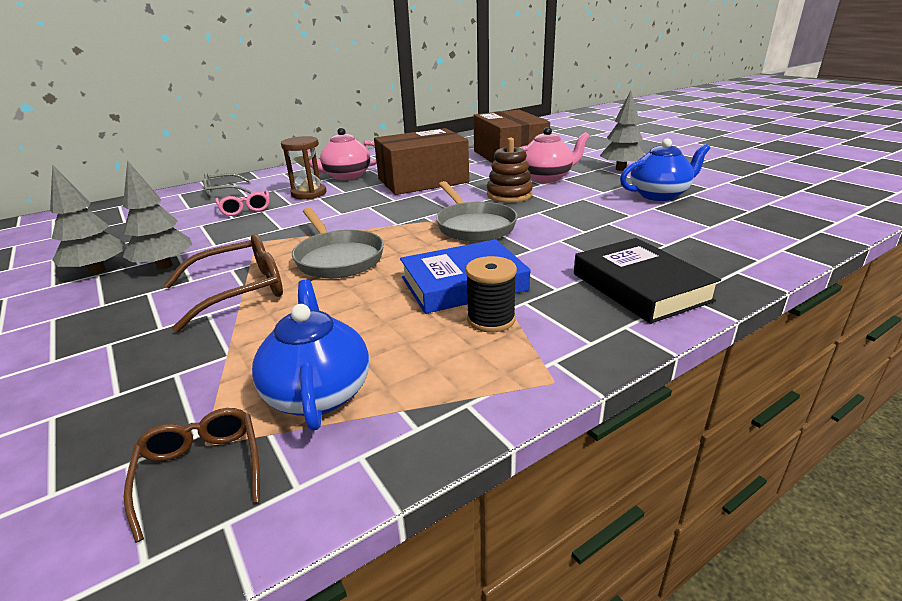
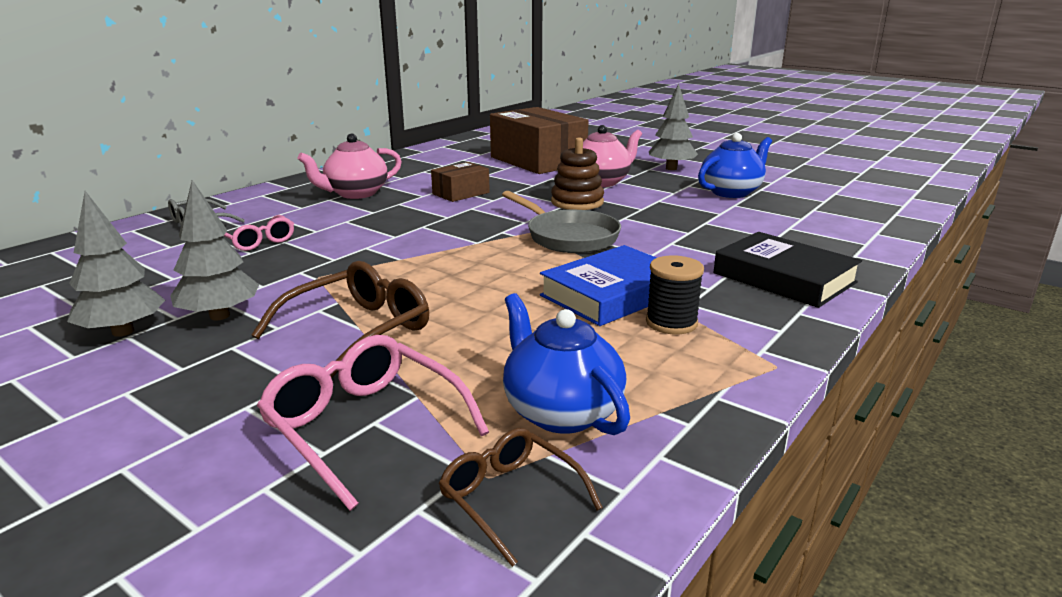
camera: 20 degrees left, 5 degrees down
(164, 377) = (365, 427): none -> pink glasses
(309, 193) = (327, 217): brown hourglass -> none
(337, 258) = (444, 284): grey pan -> none
(423, 181) = (461, 193): brown box -> brown box, size x0.49

